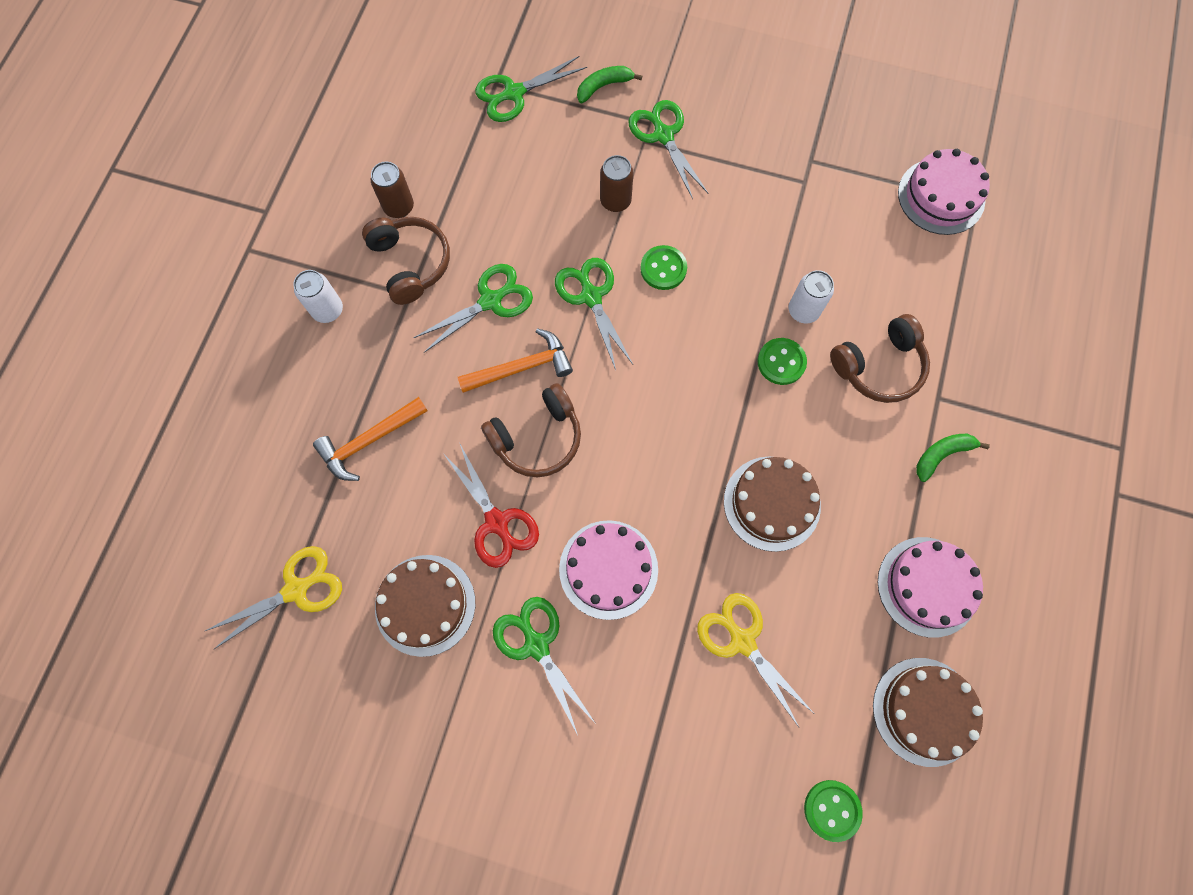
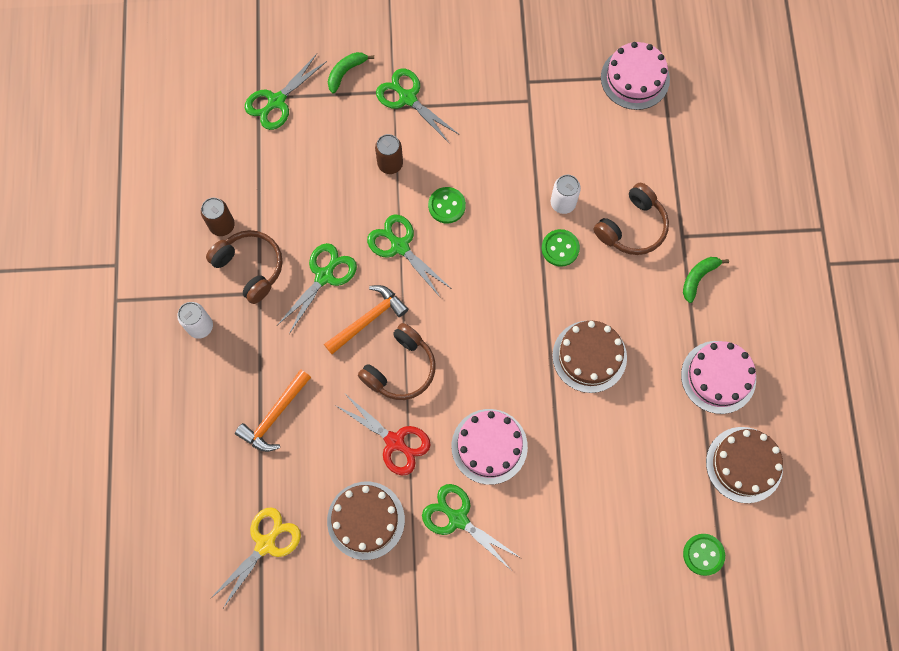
camera: 20 degrees left, 0 degrees up
(742, 641) = (603, 462): yellow scissors -> none

